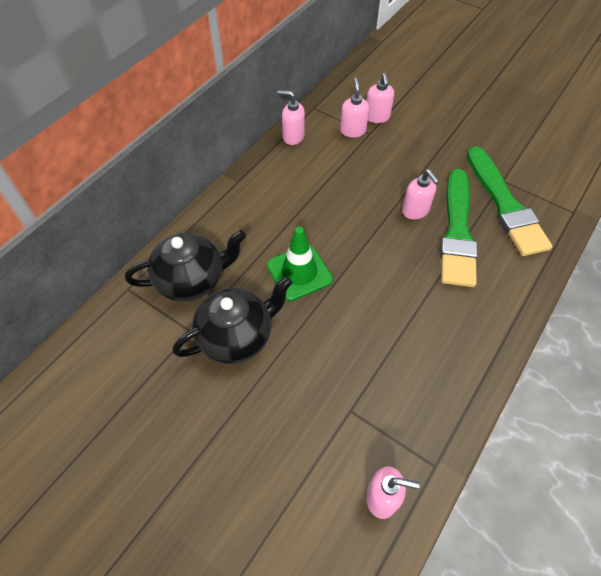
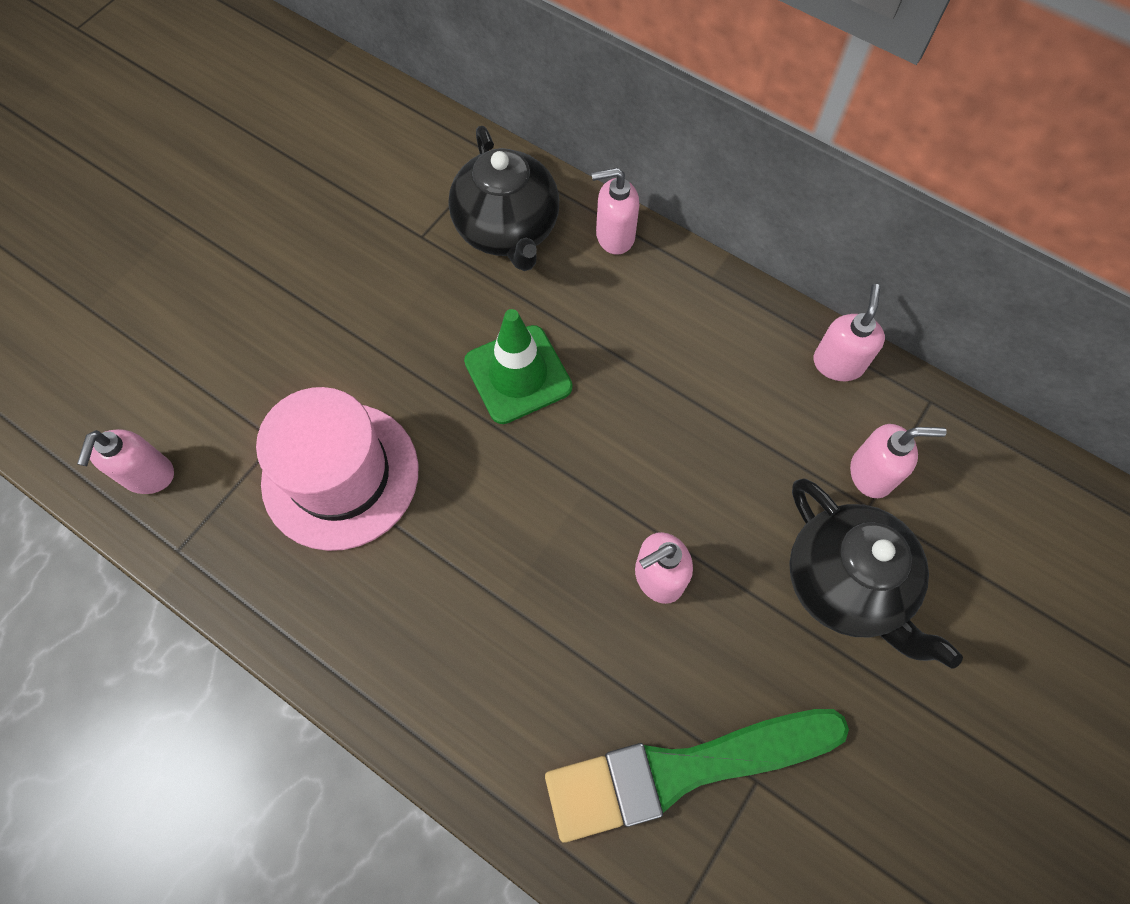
camera: 90 degrees right, 10 degrees up
(237, 336) = (407, 293): black teapot -> black teapot (845, 584)
(372, 366) = (340, 475): none -> pink hat
(377, 117) = (922, 526): pink soap dispenser -> pink soap dispenser (614, 236)
(457, 232) = (607, 652): green brush -> none

